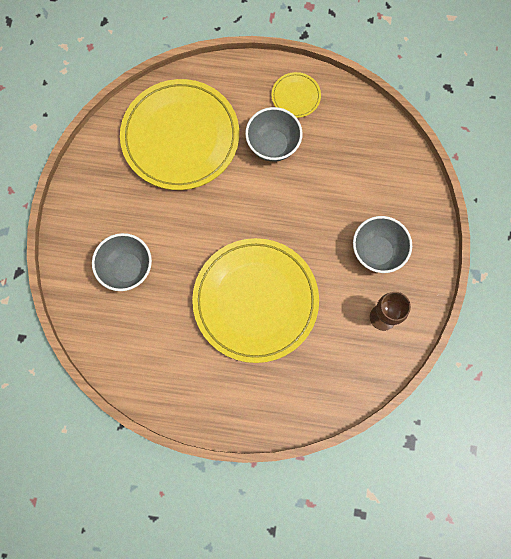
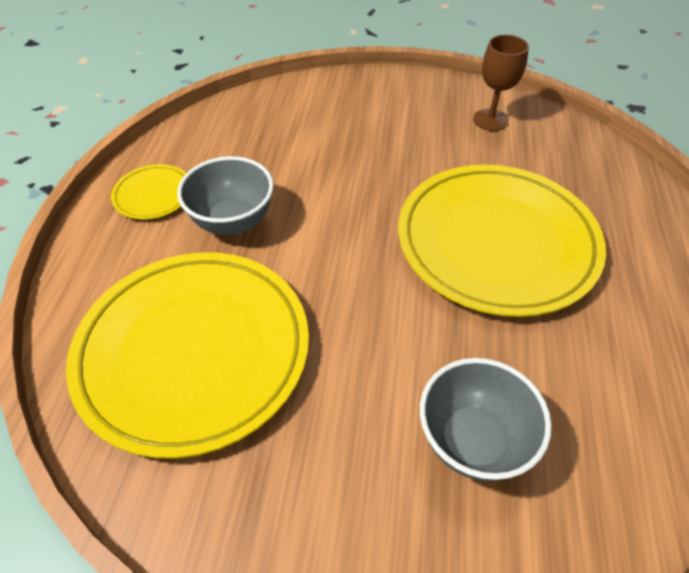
camera: 90 degrees left, 25 degrees down
(377, 252) = (403, 122): grey bowl -> none

